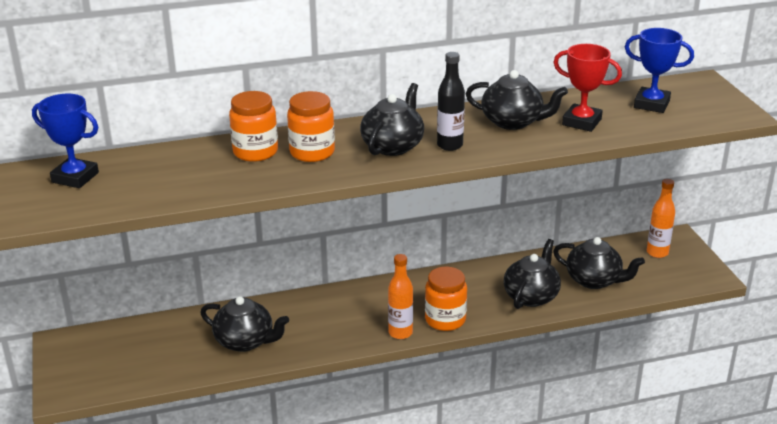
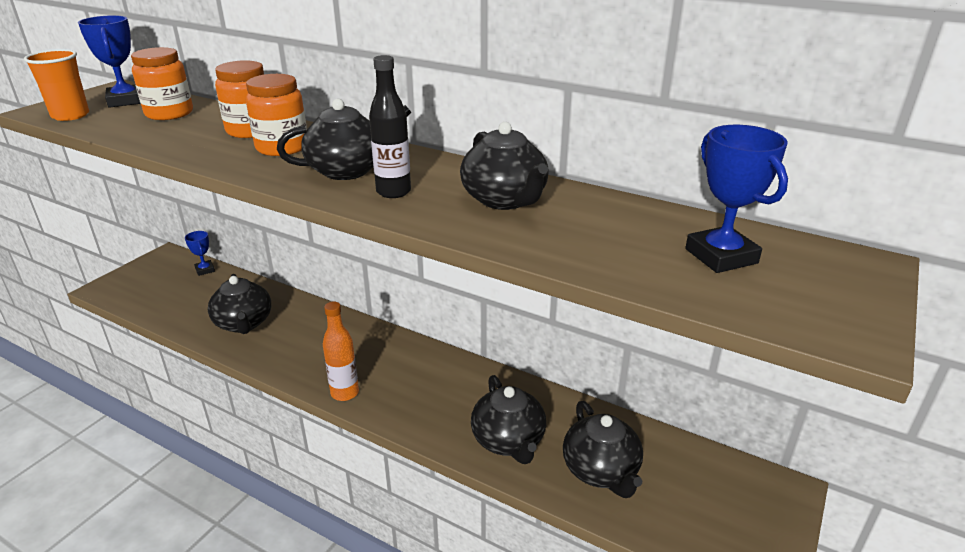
camera: 45 degrees right, 0 degrees up
(69, 208) = (70, 115): none -> orange cup
(126, 330) = (205, 270): none -> blue trophy
(445, 320) = (397, 407): orange jar -> orange jar (169, 113)
(531, 296) = (508, 441): black teapot -> black teapot turned 90 degrees clockwise
(581, 122) = (581, 234): red trophy -> none
(657, 252) = (729, 491): orange bottle -> none

